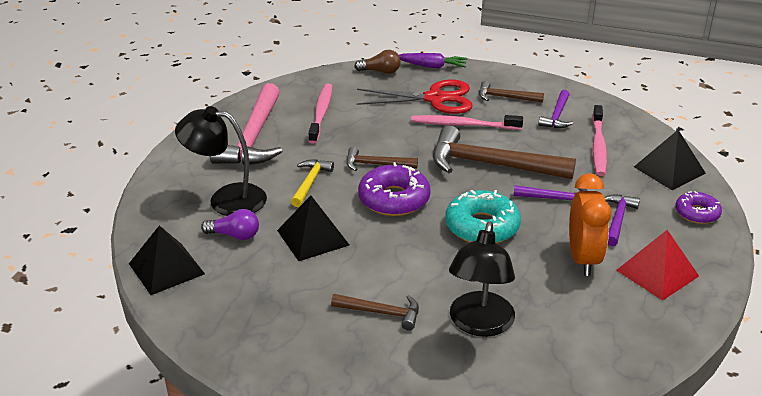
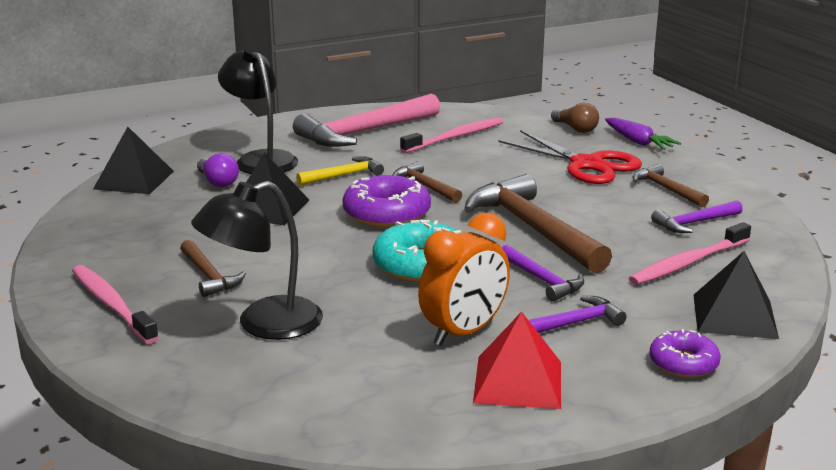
camera: 45 degrees right, 10 degrees down
(463, 125) = (572, 192): pink toothbrush -> pink toothbrush (112, 304)

